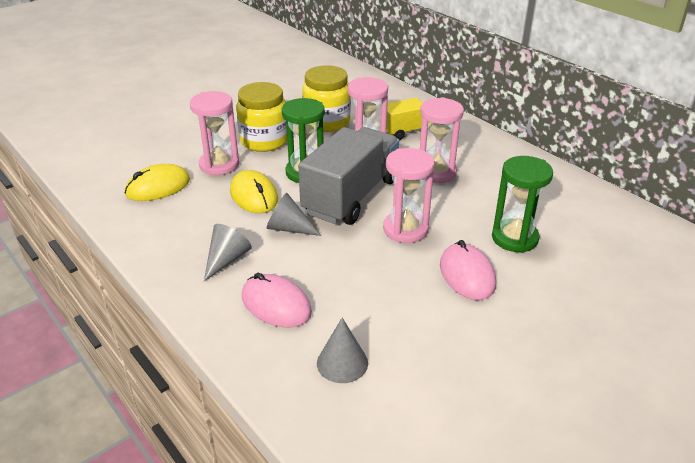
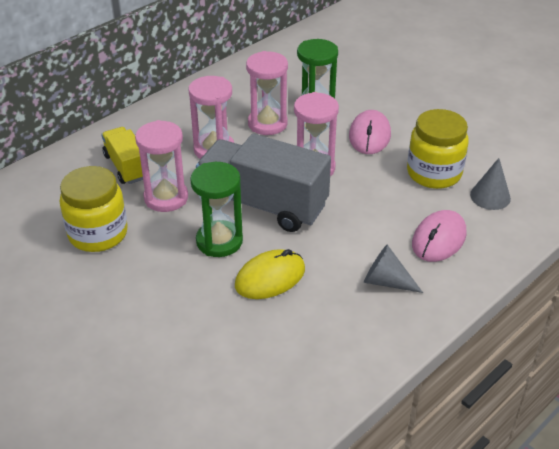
camera: 95 degrees left, 5 degrees up
(158, 187) = (260, 370): yellow mouse -> none
(219, 165) = (204, 320): pink hourglass -> pink hourglass (267, 124)
(264, 141) = (144, 286): yellow jar -> yellow jar (434, 173)
(289, 228) = (326, 243): grey cone -> none
(467, 275) = (369, 135): pink mouse -> pink mouse turned 60 degrees counterclockwise

